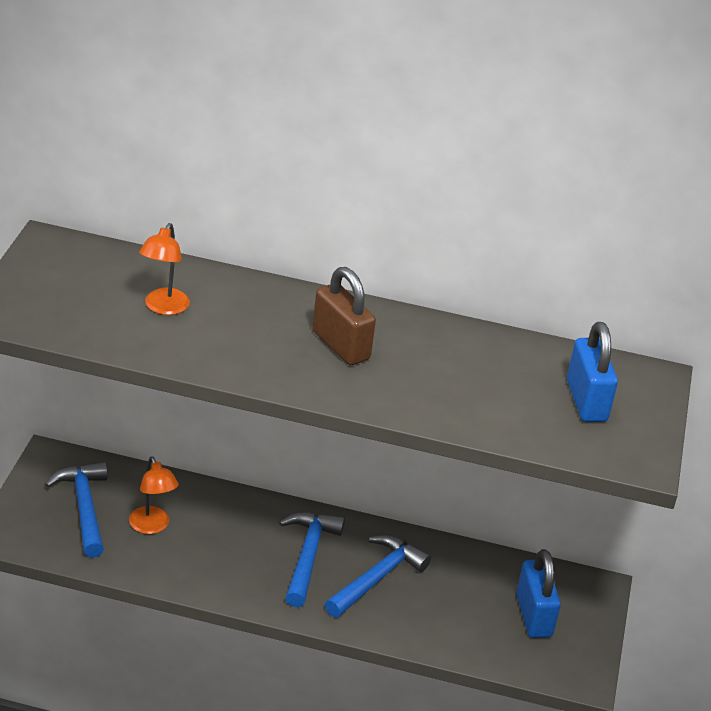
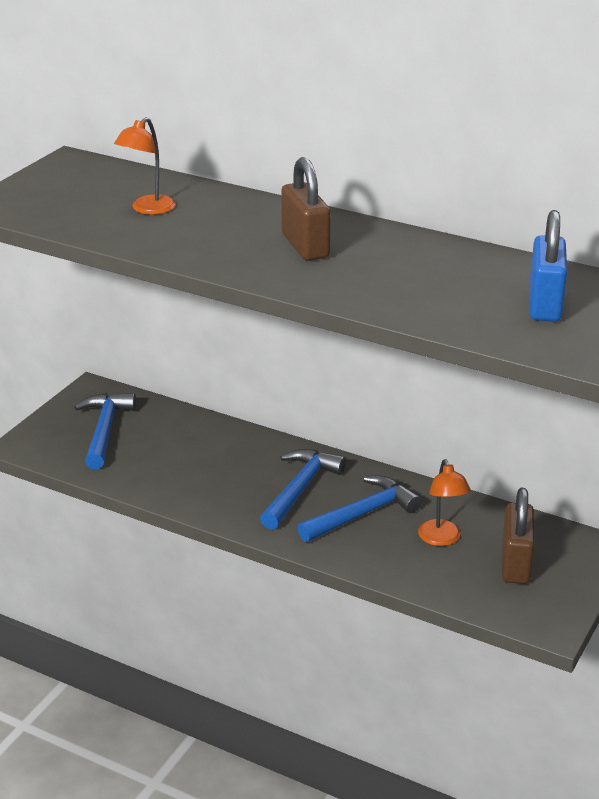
camera: 20 degrees right, 5 degrees down
(152, 526) = (160, 450): orange lamp -> orange lamp (441, 539)
(533, 616) = (515, 564): blue padlock -> brown padlock

